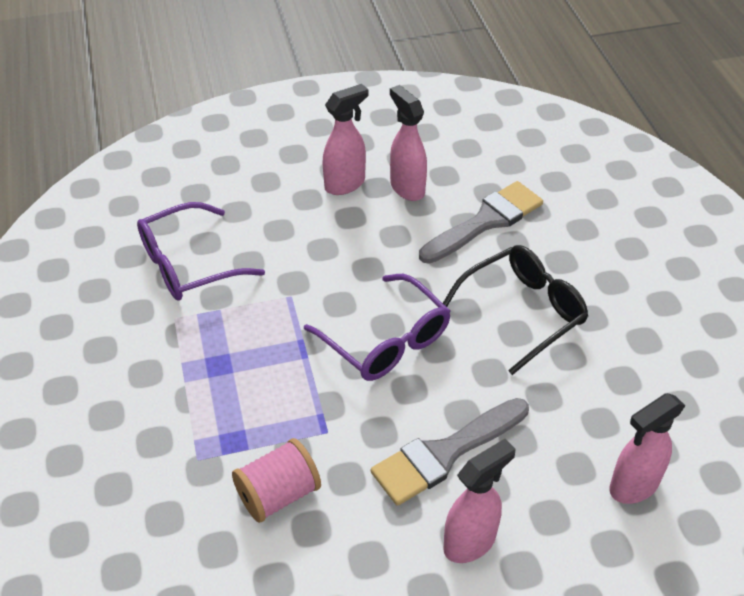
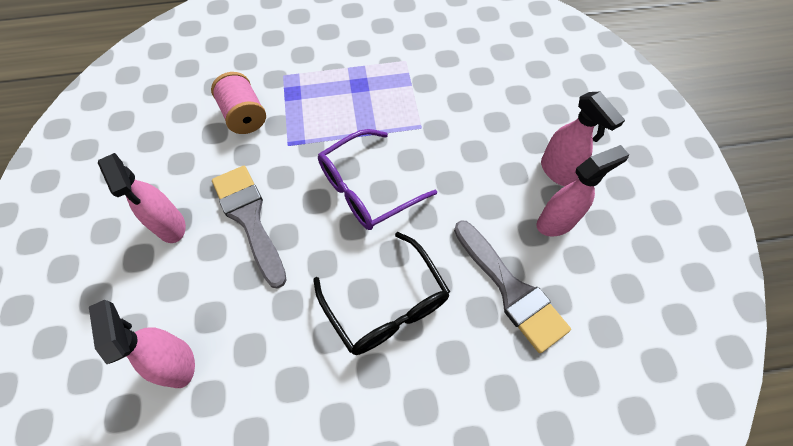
camera: 95 degrees right, 15 degrees up
(188, 264) = (458, 66): purple glasses -> none

